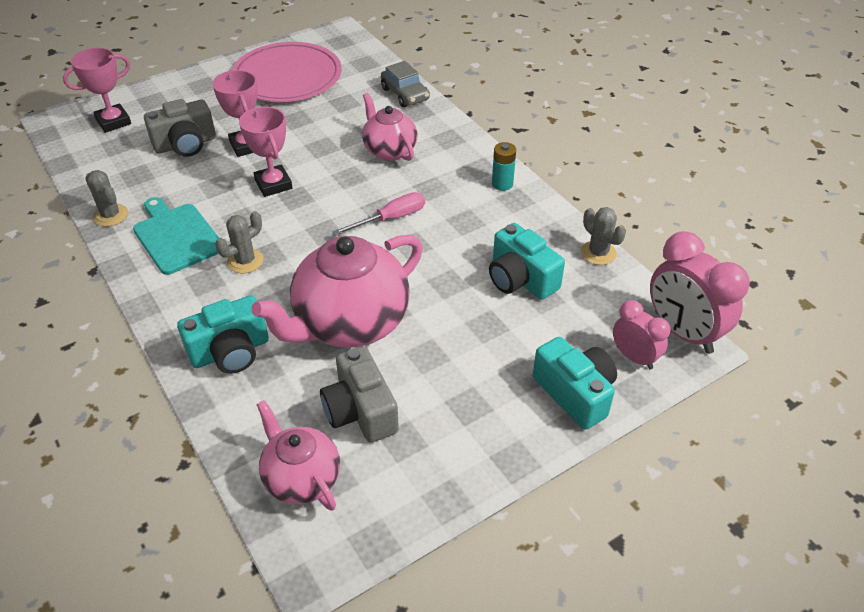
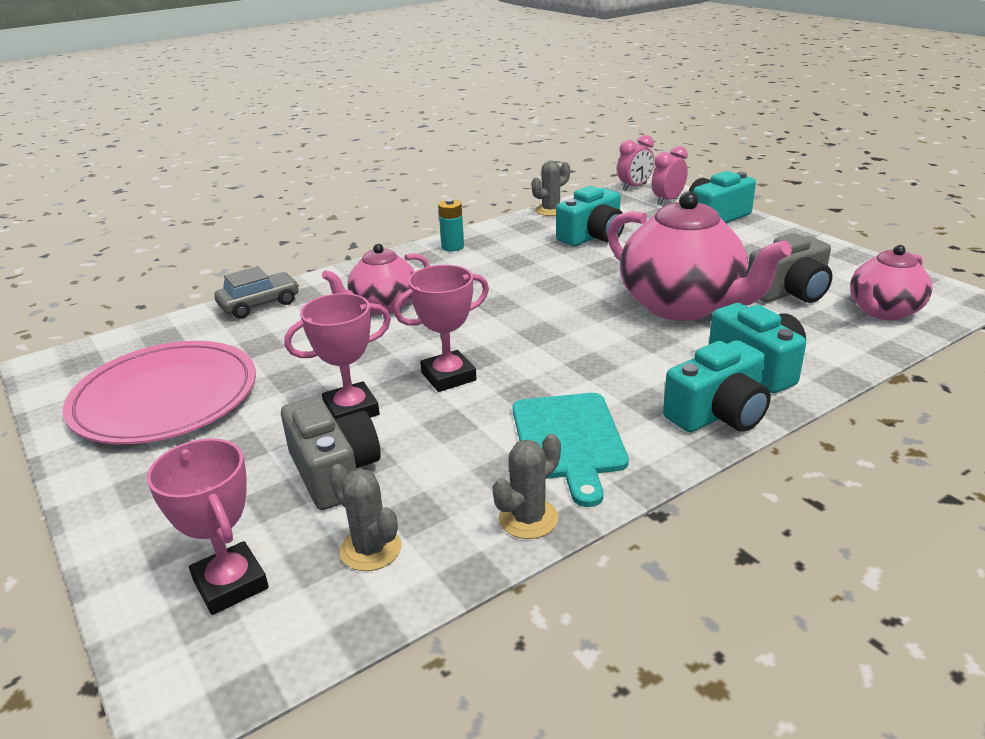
camera: 90 degrees left, 15 degrees down
(176, 236) = (569, 440): turquoise cutting board -> turquoise cutting board turned 60 degrees counterclockwise
(176, 314) = (718, 414): none -> turquoise camera
(245, 261) = (606, 377): grey cactus -> grey cactus (370, 549)
(390, 218) = (513, 297): pink screwdriver -> none
(683, 332) = (634, 187): pink clock -> pink clock, size x0.59

